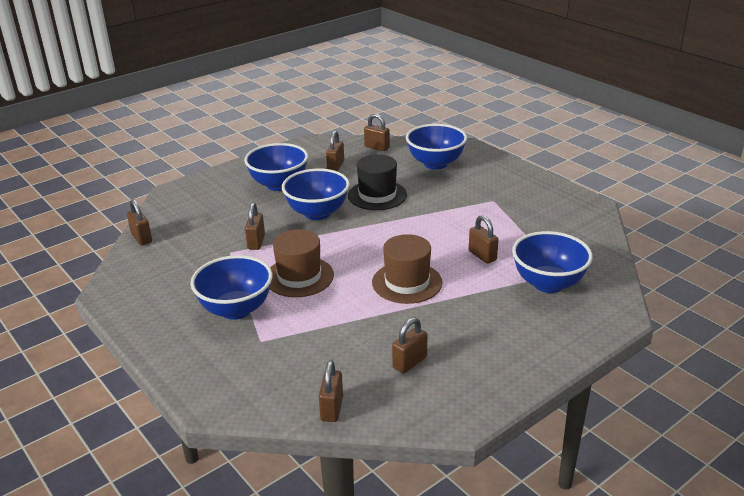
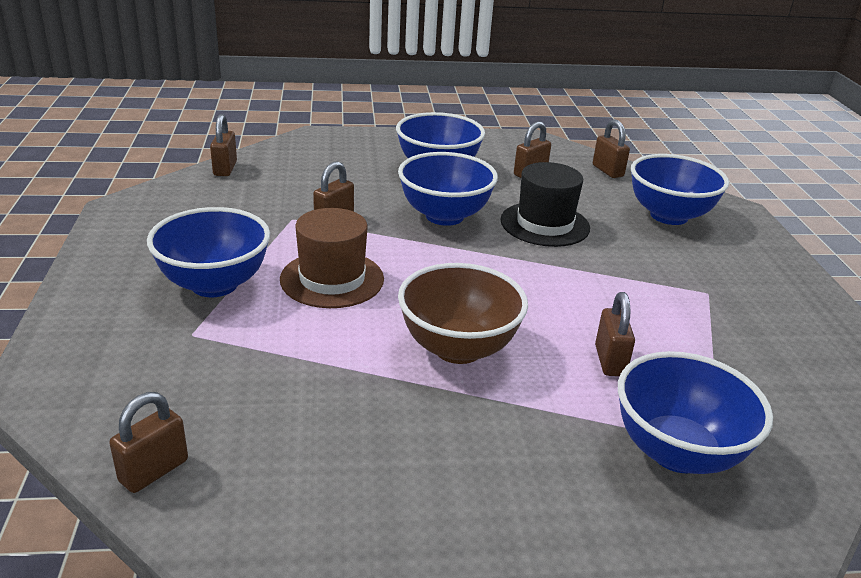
camera: 30 degrees right, 0 degrees up
(407, 282) = (458, 348): brown hat -> brown bowl
(409, 362) = (330, 463): brown padlock -> none

